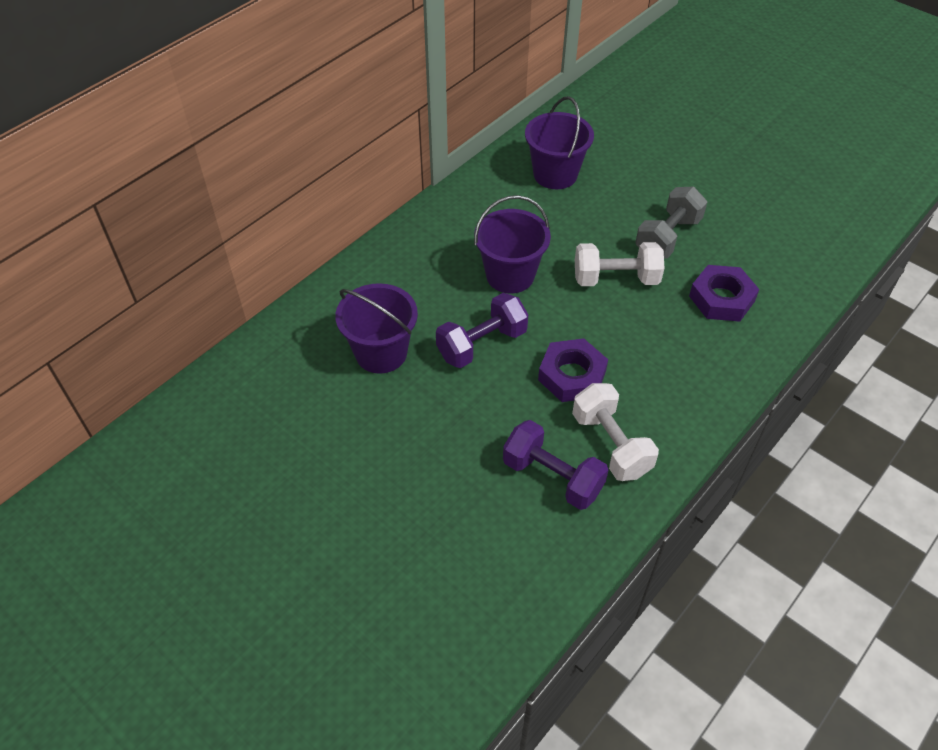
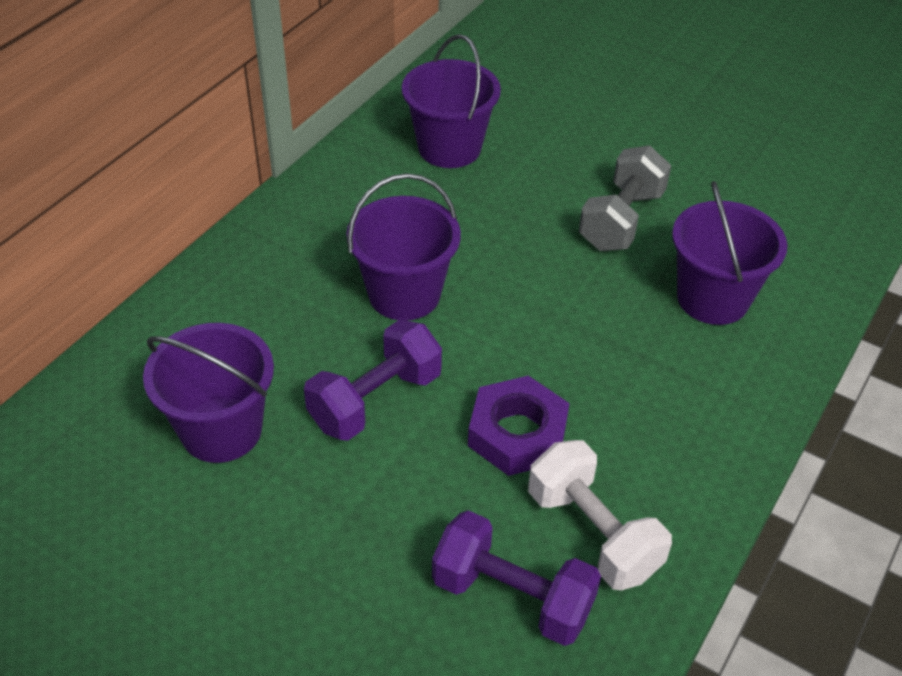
camera: 10 degrees left, 5 degrees down
(615, 279) = (558, 285): white dumbbell -> none
(721, 298) = (712, 298): purple nut -> purple bucket

